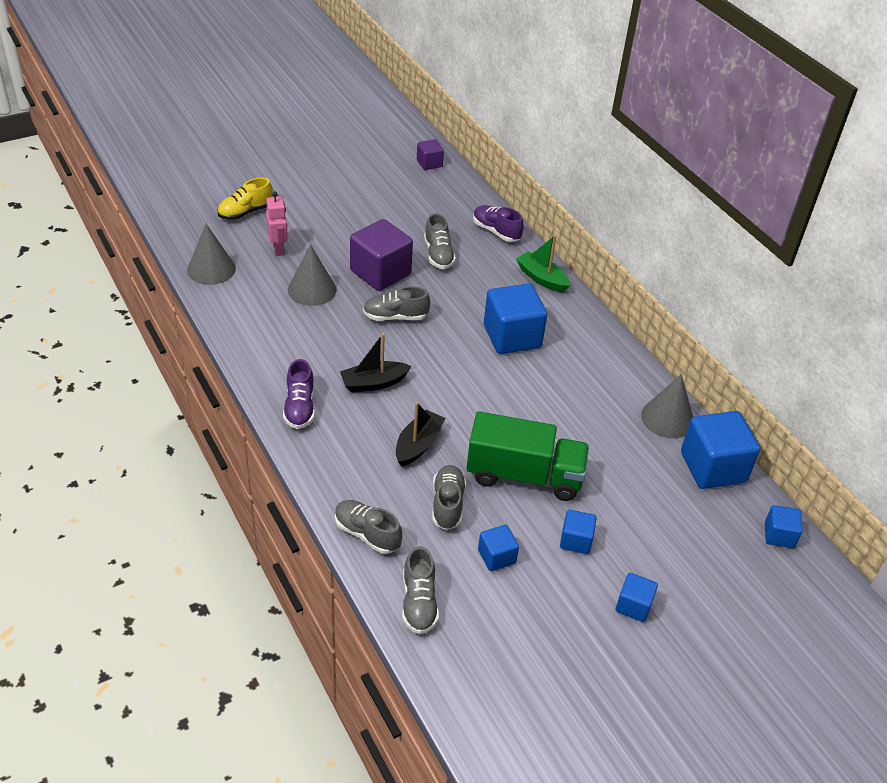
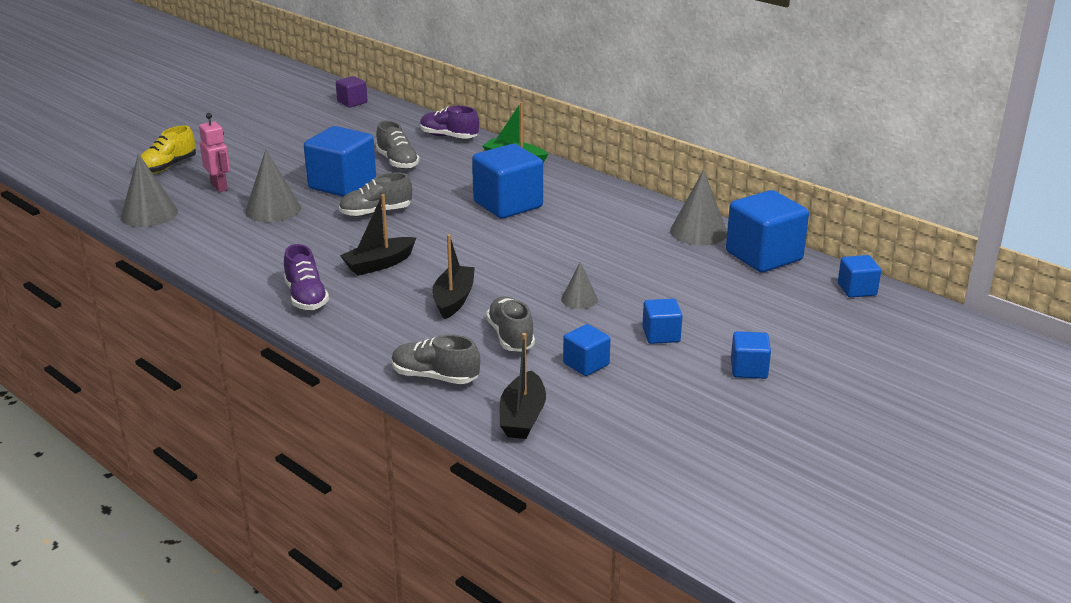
camera: 15 degrees left, 15 degrees down
(380, 273) = (342, 185): purple cube -> blue cube
(419, 602) = (522, 417): grey shoe -> black boat
(524, 475) = (579, 299): green truck -> grey cone

